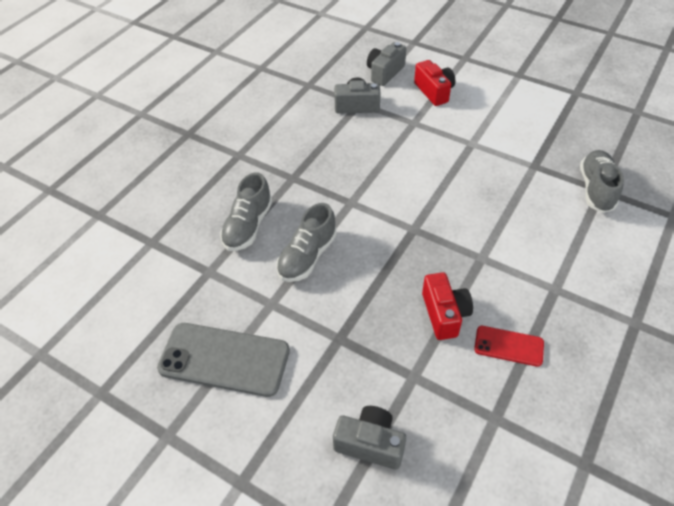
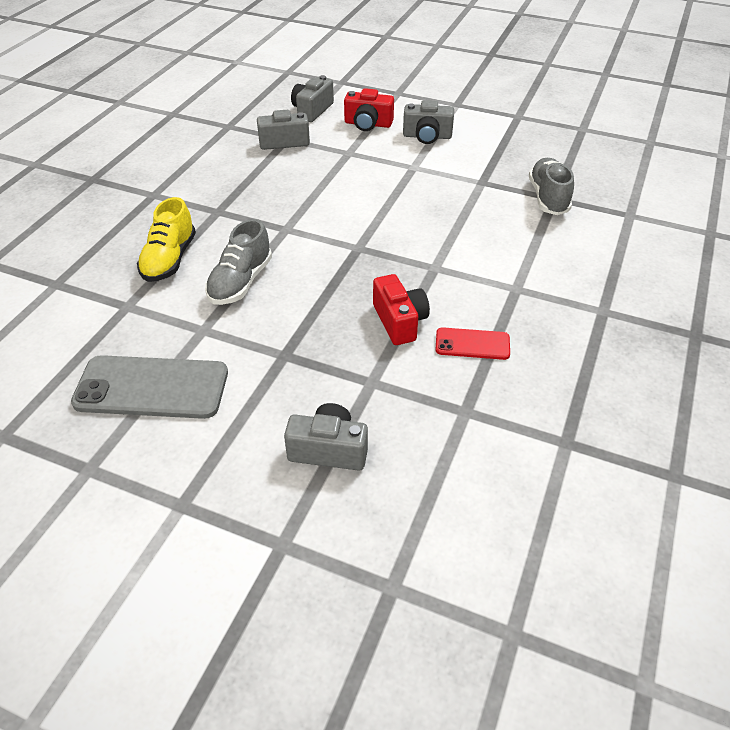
camera: 10 degrees left, 5 degrees down
(248, 226) = (169, 259): grey shoe -> yellow shoe
(434, 91) = (368, 124): red camera -> red camera turned 135 degrees clockwise
(488, 110) = (427, 136): none -> grey camera

